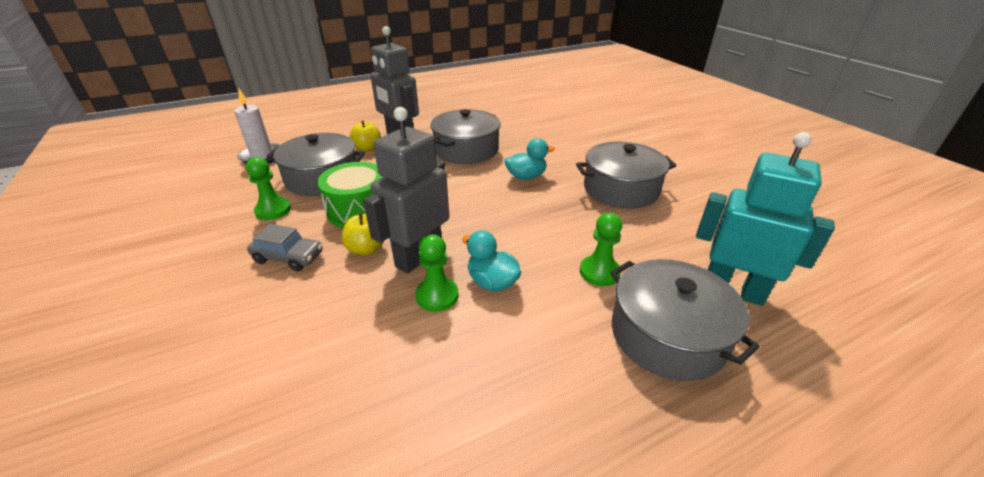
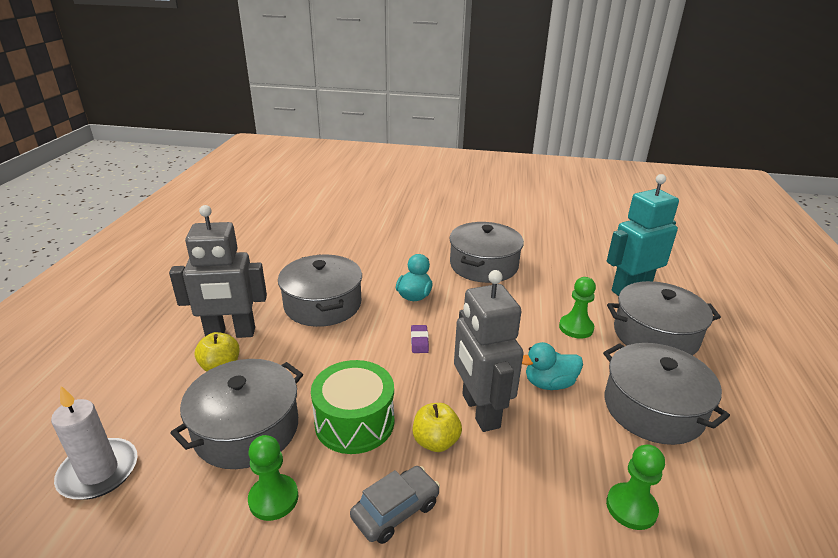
camera: 55 degrees left, 5 degrees down
(437, 296) = (544, 422): green pawn -> green pawn (631, 507)
(472, 200) = (419, 341): none -> purple eraser
(528, 366) = (653, 408): none -> grey pot

